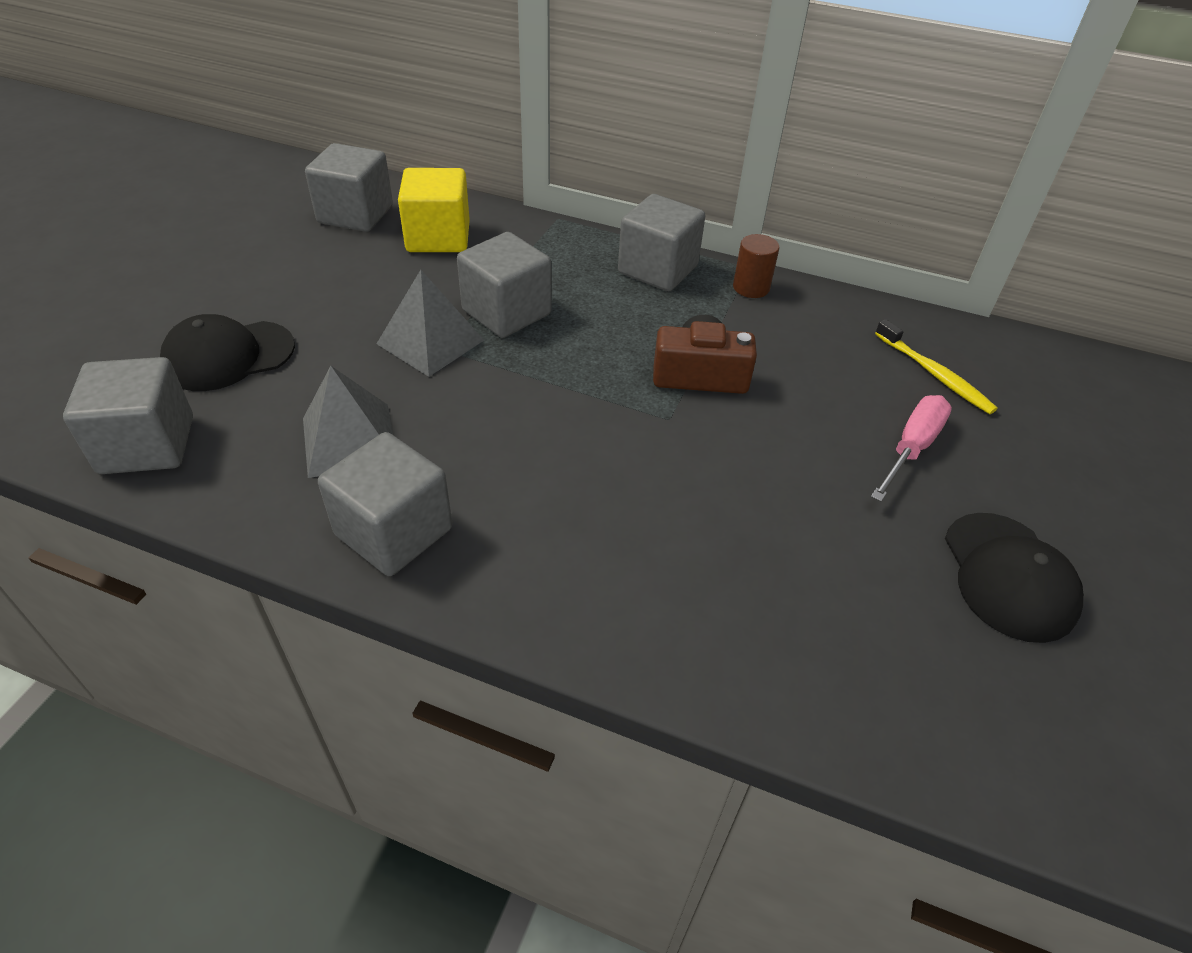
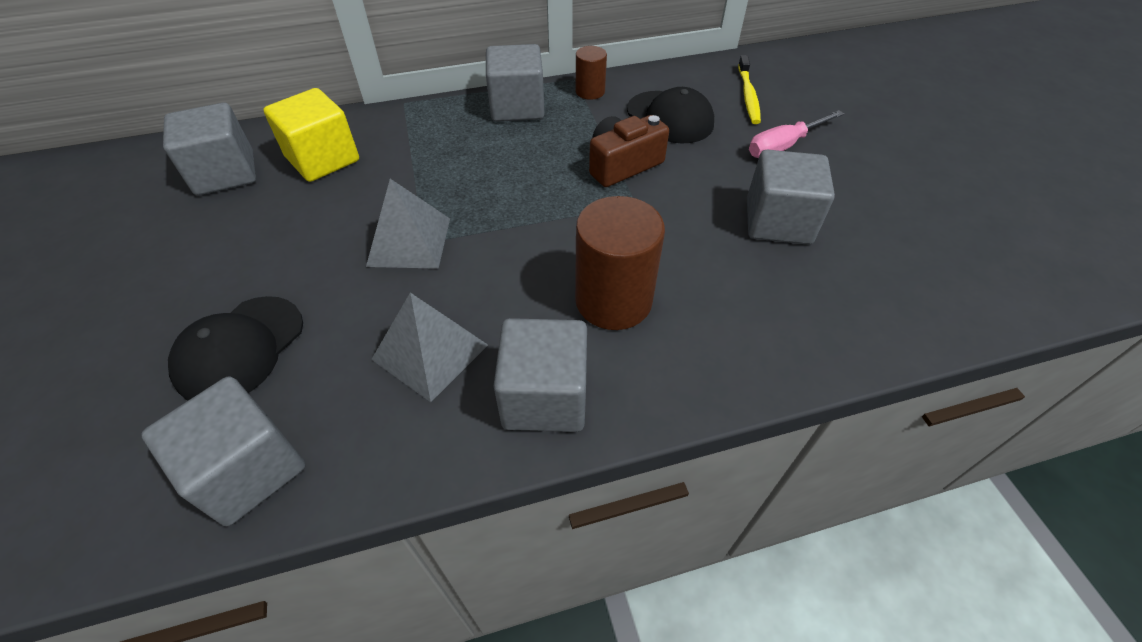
camera: 35 degrees left, 5 degrees up
(506, 312) = (443, 189): grey cube -> grey cube (778, 222)
(543, 491) = (613, 300): none -> brown cylinder
(911, 448) = (783, 146): pink screwdriver -> pink screwdriver turned 120 degrees counterclockwise
(934, 374) = (748, 96): yellow toothbrush -> yellow toothbrush turned 75 degrees clockwise
(1009, 576) = (903, 192): black cap -> black cap (670, 117)

